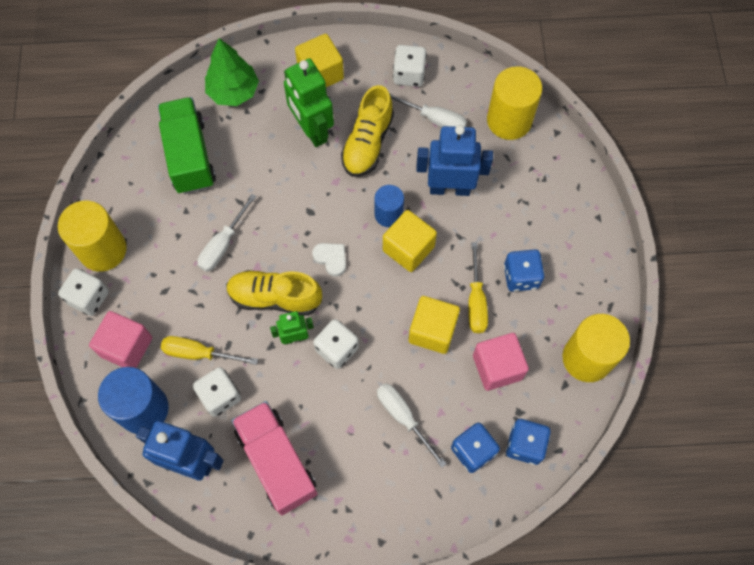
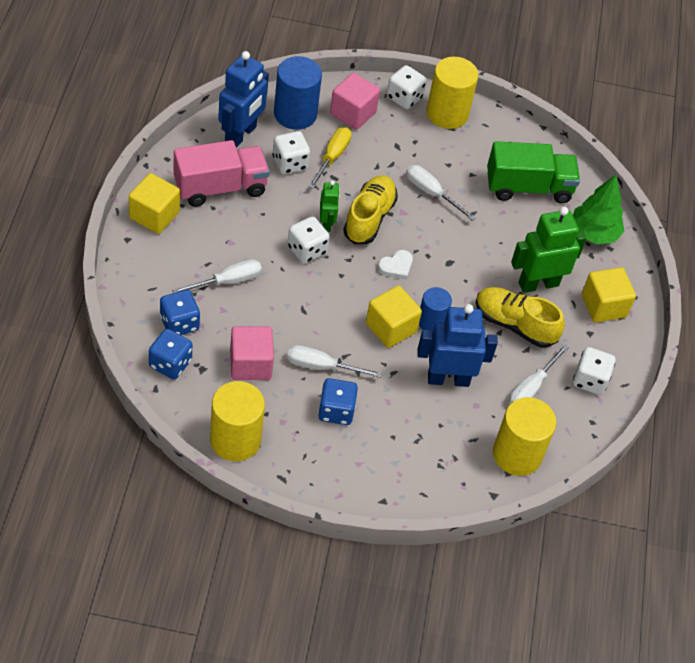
camera: 95 degrees right, 15 degrees down
(432, 331) = (302, 324): yellow cube -> yellow cube (154, 215)
(449, 188) = (448, 379): blue robot -> blue robot turned 105 degrees counterclockwise
(476, 301) = (321, 366): yellow screwdriver -> white screwdriver

